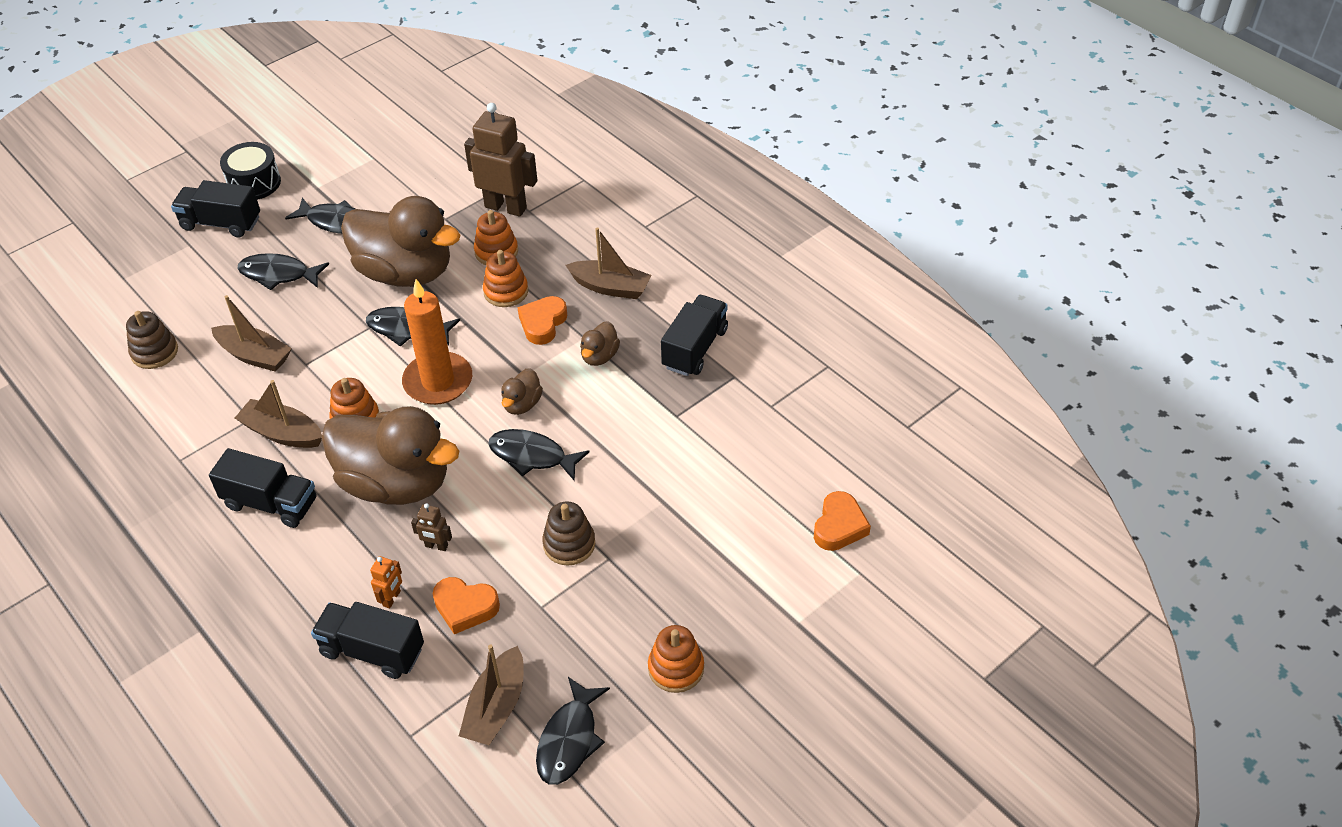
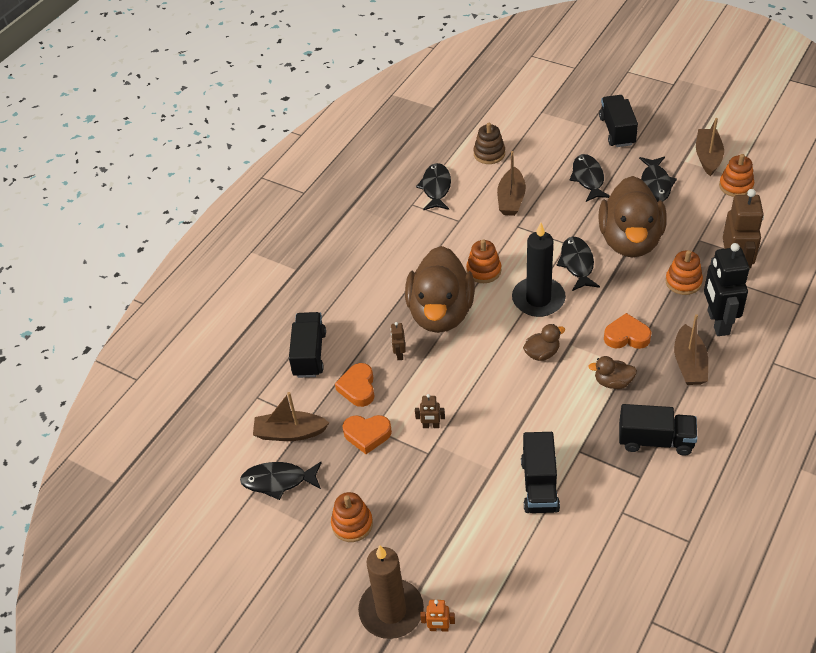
camera: 75 degrees right, 0 degrees up
(254, 183) = (665, 129): black drum -> none
(271, 503) = (398, 259): black truck -> black truck (539, 485)
(282, 433) = (455, 240): brown boat -> brown boat (708, 157)
(392, 598) = (350, 348): orange robot -> orange robot (439, 628)
(438, 381) = (538, 299): orange candle -> black candle
(506, 291) = (646, 303): orange stacking toy -> orange stacking toy (736, 186)
(522, 404) = (542, 353): brown duck -> brown duck turned 150 degrees clockwise
(532, 456) = (497, 376): black fish -> black fish (436, 188)
(569, 246) = (717, 322): none -> black robot
(569, 544) = (431, 426): brown stacking toy -> brown robot
(814, 657) = (391, 611): none -> brown candle
(839, 526) = (521, 595): orange heart -> orange heart (367, 435)

